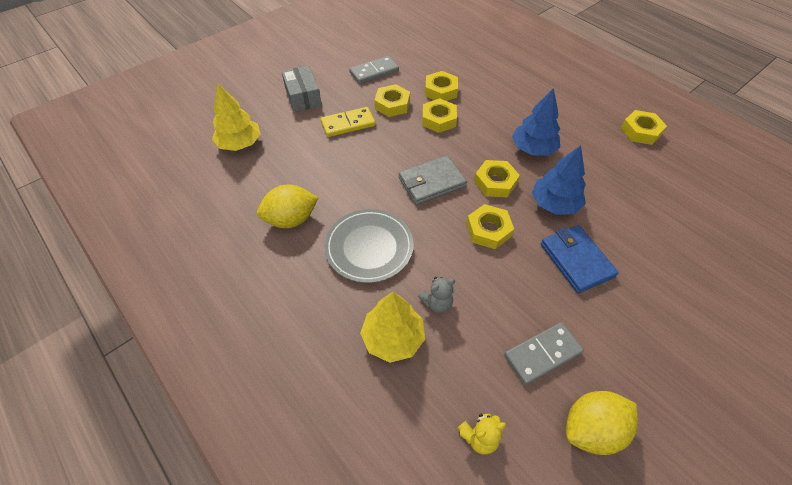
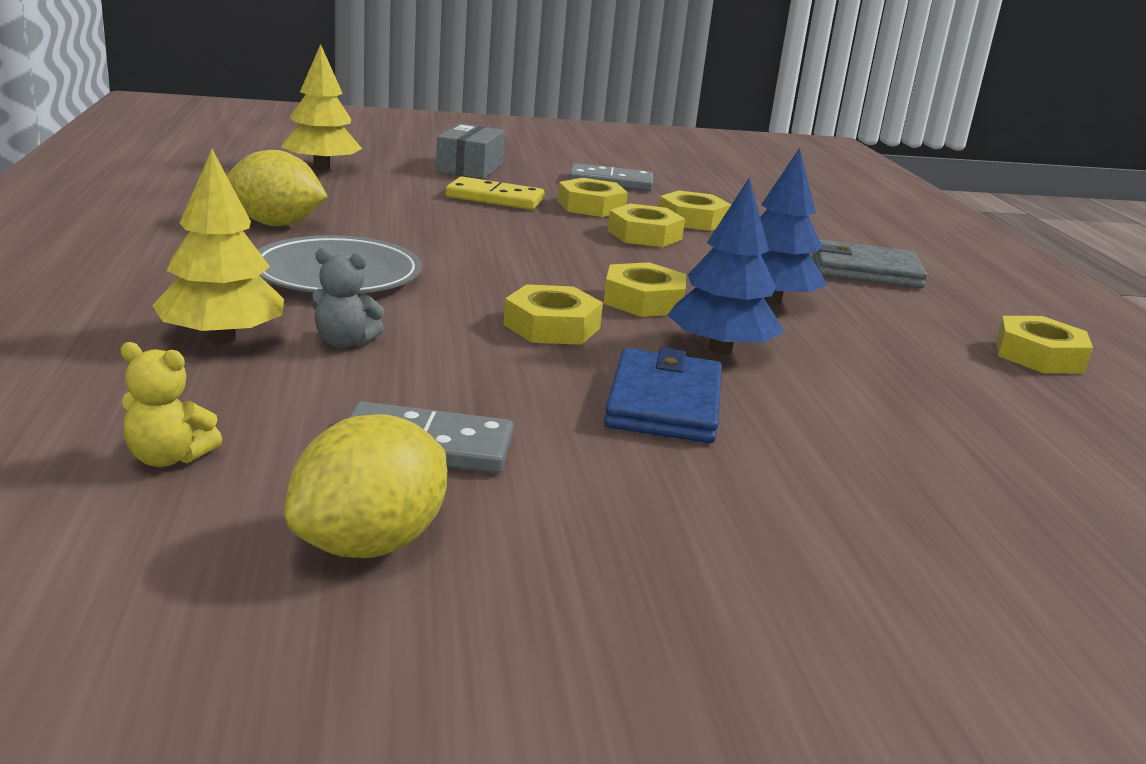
camera: 30 degrees right, 30 degrees down
(431, 182) = (534, 267): grey wallet -> grey wallet (865, 270)
(591, 429) = (369, 544): yellow lemon -> yellow lemon turned 60 degrees counterclockwise

